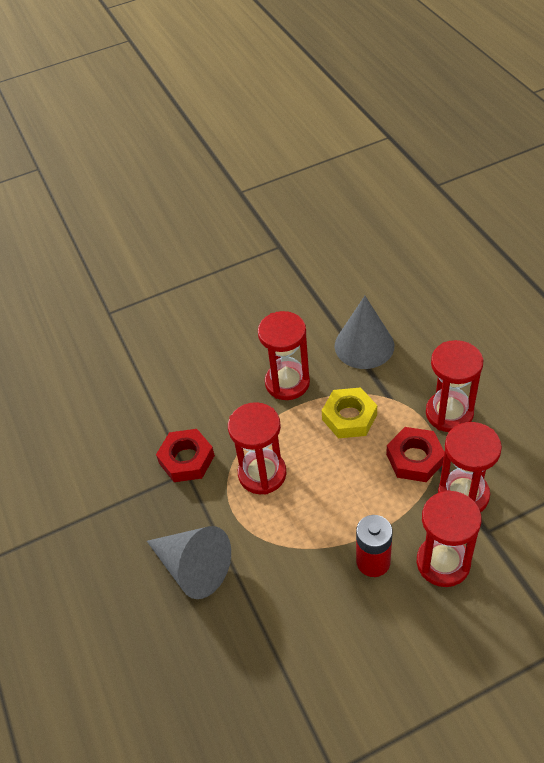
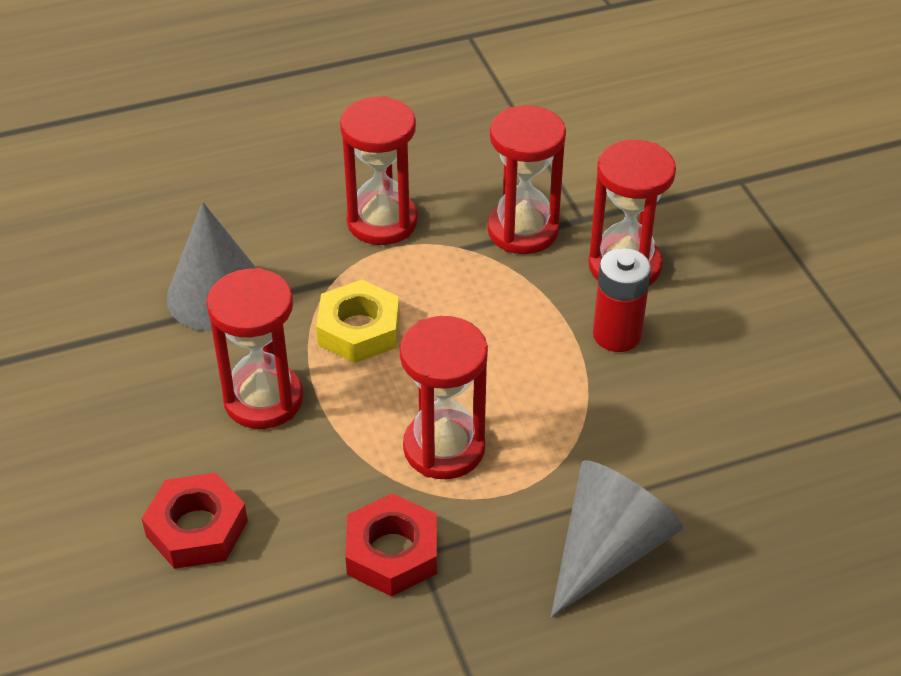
camera: 90 degrees left, 5 degrees down
(414, 458) = (453, 268): red nut -> red nut (197, 529)

